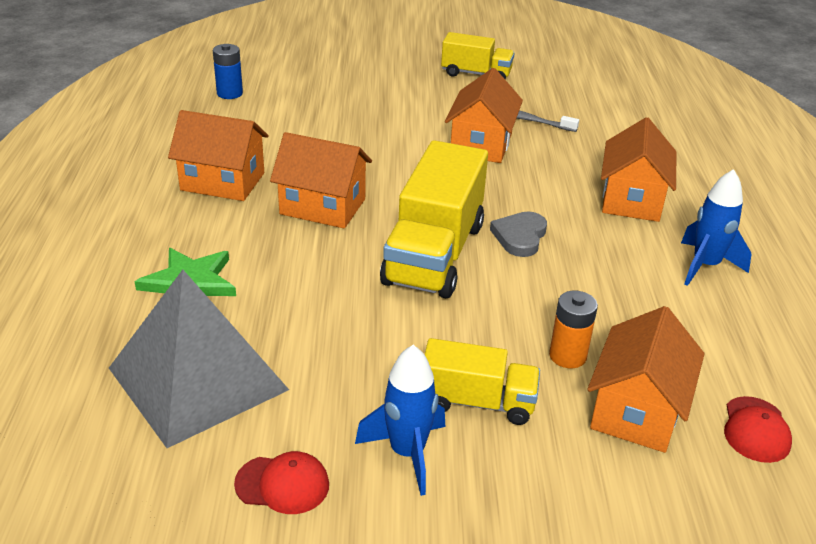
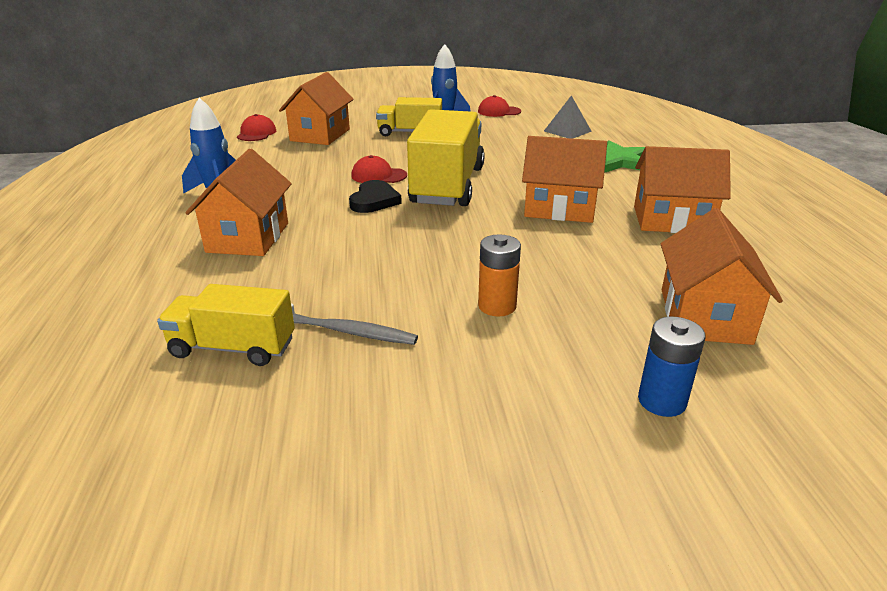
camera: 175 degrees right, 5 degrees down
(197, 378) = (567, 131): grey pyramid -> grey pyramid, size x0.46
(229, 93) = (810, 332): blue battery -> blue battery (662, 401)
(476, 74) = (423, 437): yellow truck -> yellow truck (233, 348)
(481, 144) = (410, 285): orange house -> orange house (704, 316)
(520, 237) = (374, 200): grey heart -> black heart
(520, 282) = (378, 176): none -> red cap
(567, 356) = (353, 148): orange battery -> orange battery (497, 306)

